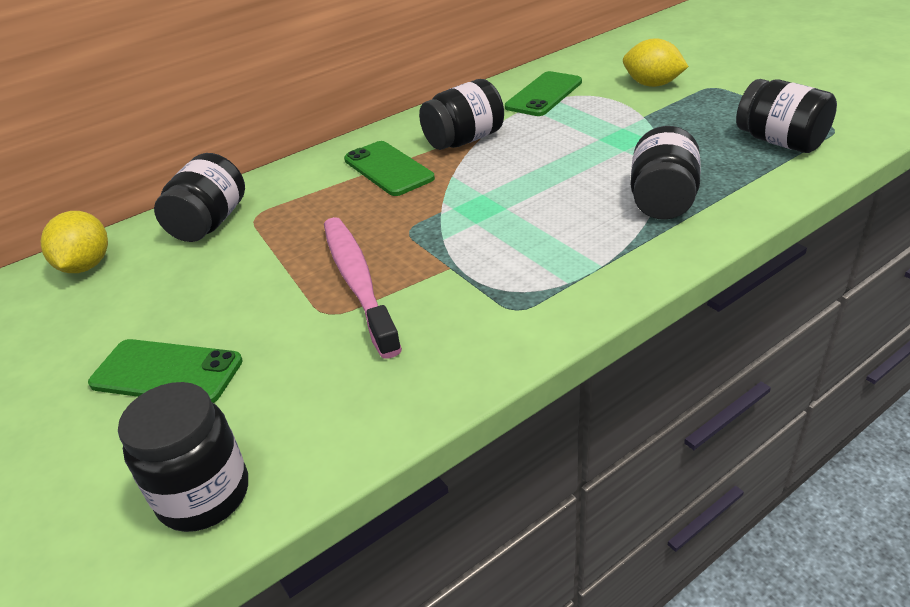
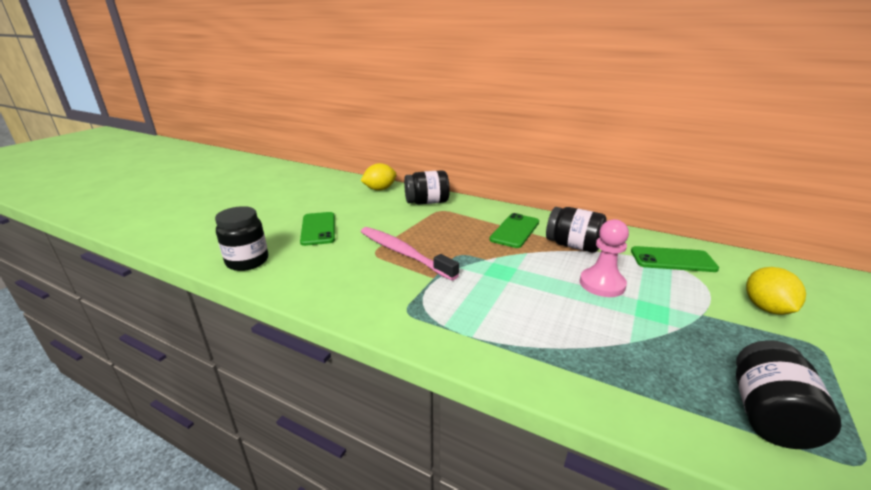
camera: 60 degrees right, 10 degrees down
(358, 282) = (403, 253): pink toothbrush -> pink toothbrush turned 90 degrees counterclockwise
(558, 149) = (602, 284): none -> pink pawn
(662, 200) = (580, 350): black jar -> none

